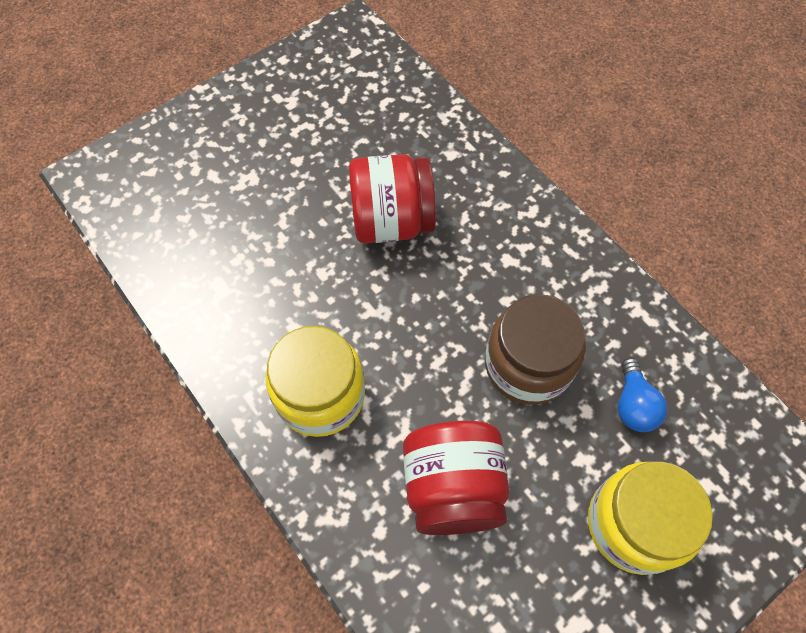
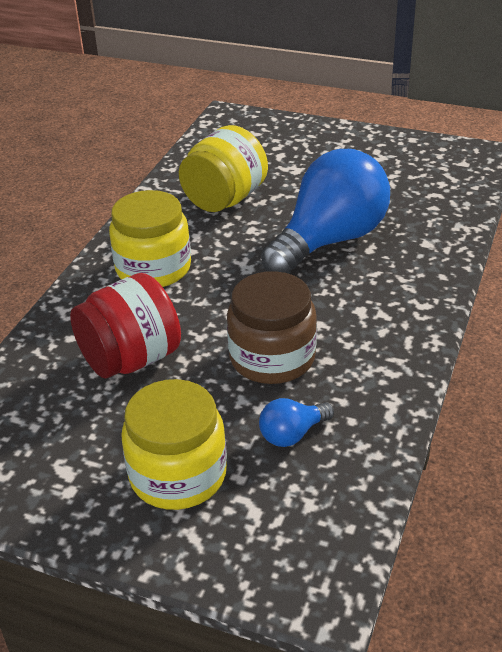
camera: 60 degrees right, 25 degrees down
(251, 267) = (225, 199): none -> yellow jar
(391, 221) = (330, 240): red jar -> blue light bulb

